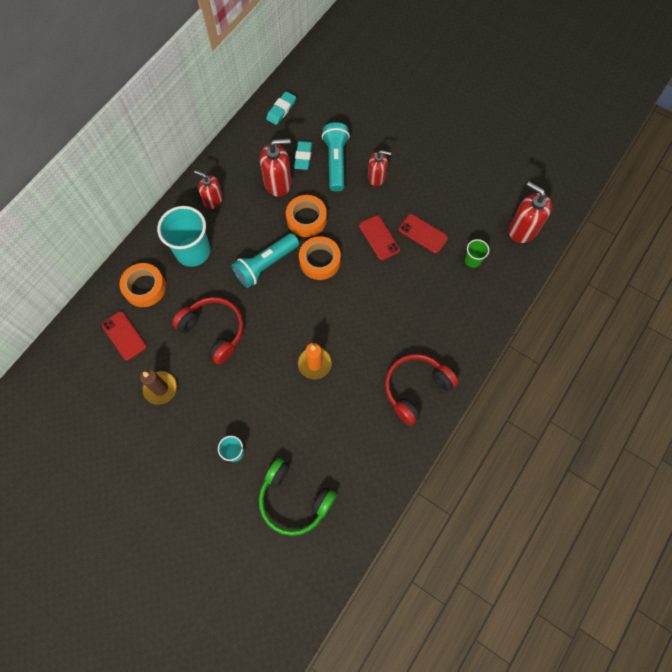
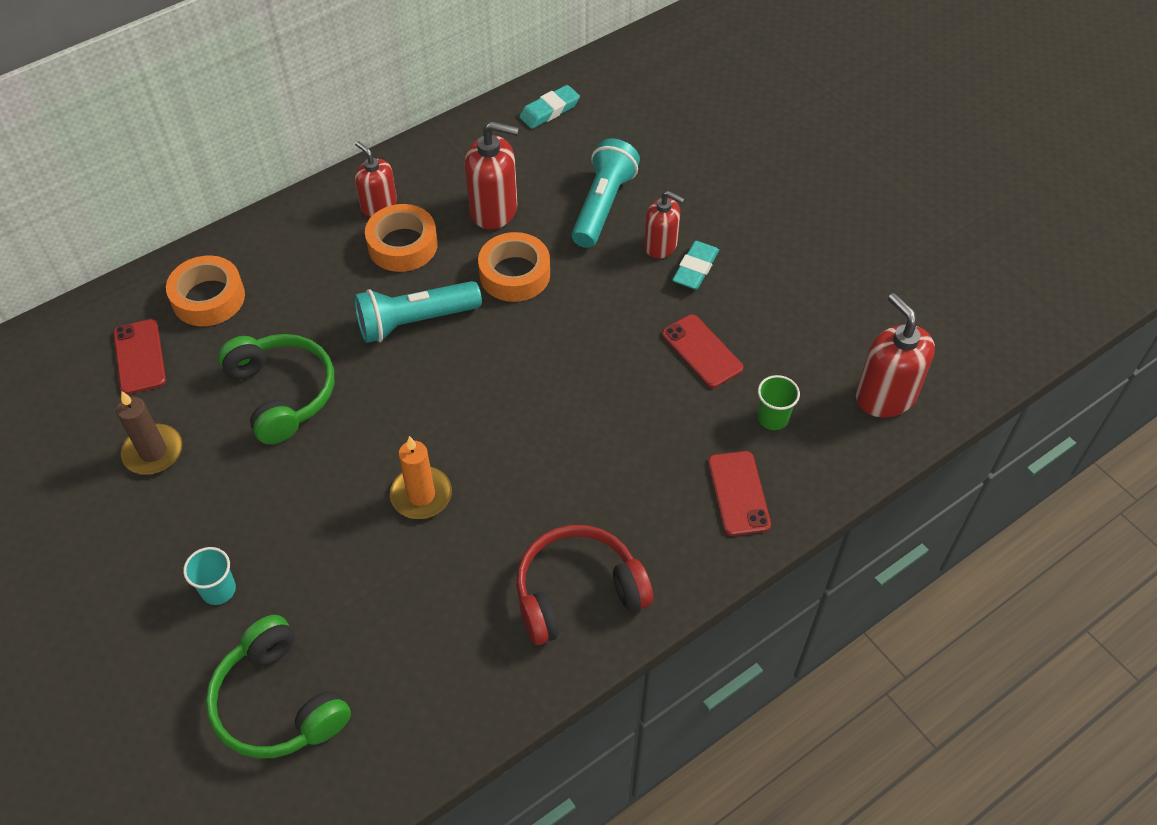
camera: 20 degrees right, 15 degrees down
(193, 251) = (310, 269): turquoise cup -> none
(214, 331) = (282, 393): red headphones -> green headphones
(303, 157) = (552, 184): turquoise eraser -> turquoise eraser (695, 269)
(320, 261) = (506, 341): orange tape -> orange tape (402, 245)
(379, 238) = (623, 336): red phone -> red phone (738, 493)

